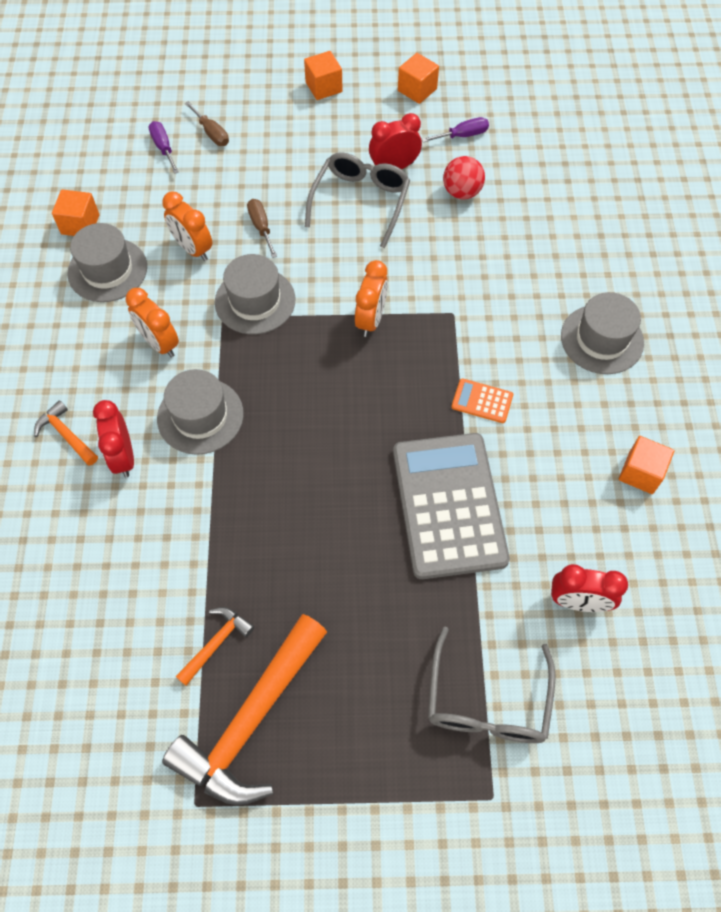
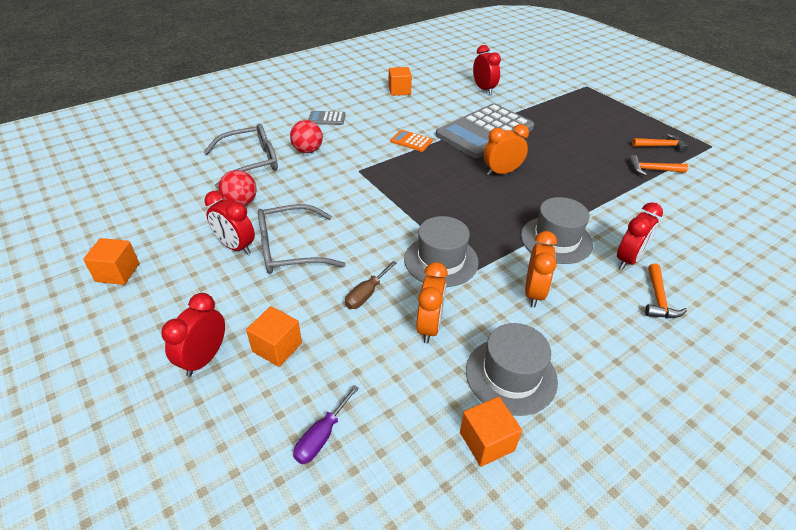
camera: 125 degrees left, 20 degrees down
(211, 133) = (270, 402): brown screwdriver -> none
(251, 720) = (661, 146): orange hammer -> orange hammer, size x0.46
(279, 113) = (204, 358): none -> red clock
(324, 87) = (141, 342): orange cube -> orange cube (277, 347)
(371, 320) = (398, 200): orange clock -> orange clock (501, 172)
(462, 135) = (171, 224): purple screwdriver -> none
(482, 401) = (411, 141): orange calculator -> orange calculator turned 135 degrees clockwise
(487, 701) = (555, 96): grey glasses -> grey glasses (250, 162)
(530, 285) = (308, 150): none -> red ball
(602, 339) = (327, 118): grey hat -> grey calculator

